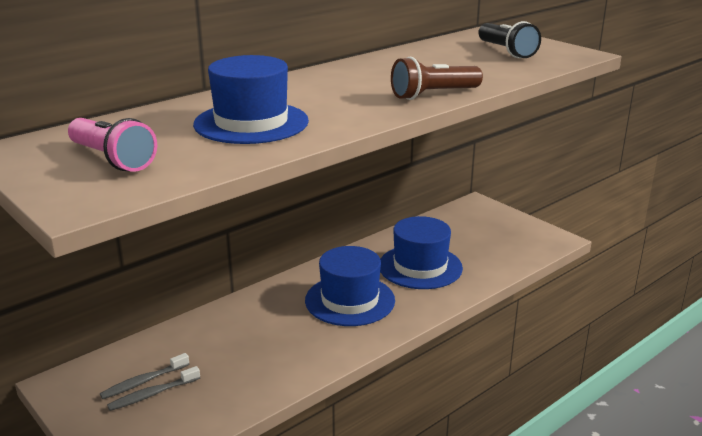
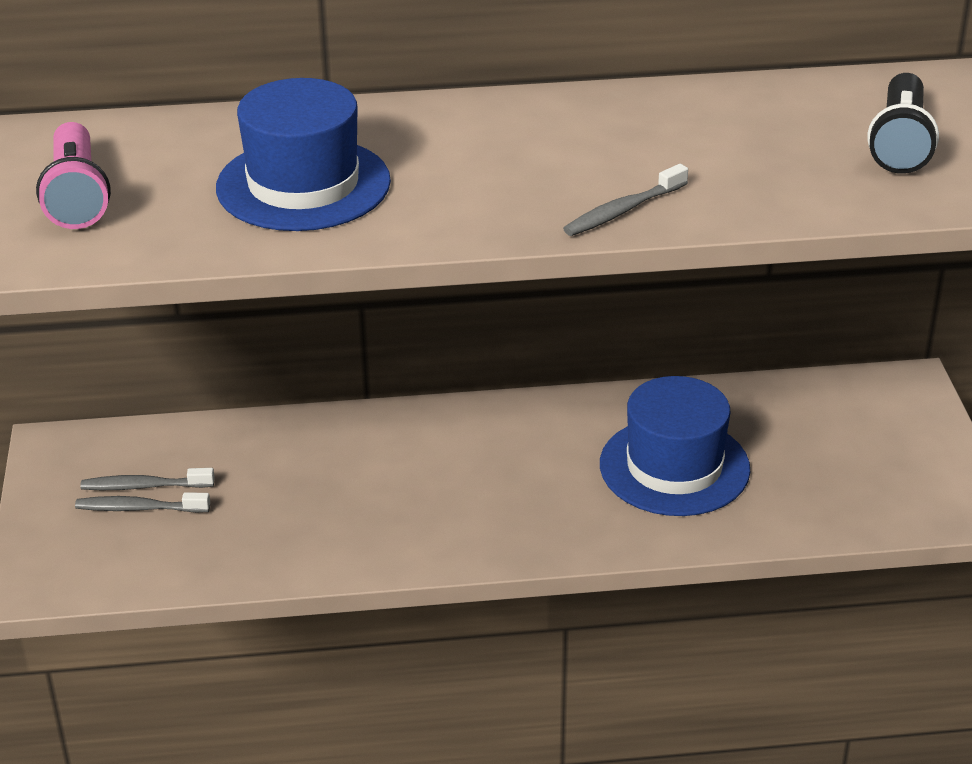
camera: 35 degrees right, 10 degrees up
(350, 300) = (509, 479): blue hat -> none
(433, 95) = (622, 211): brown flashlight -> grey toothbrush

